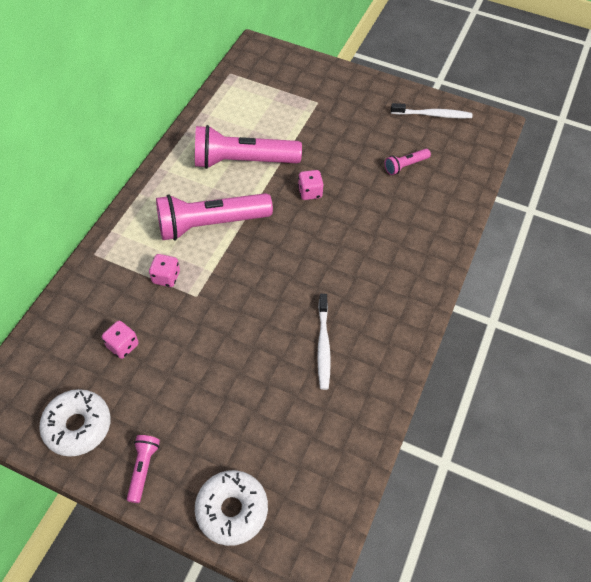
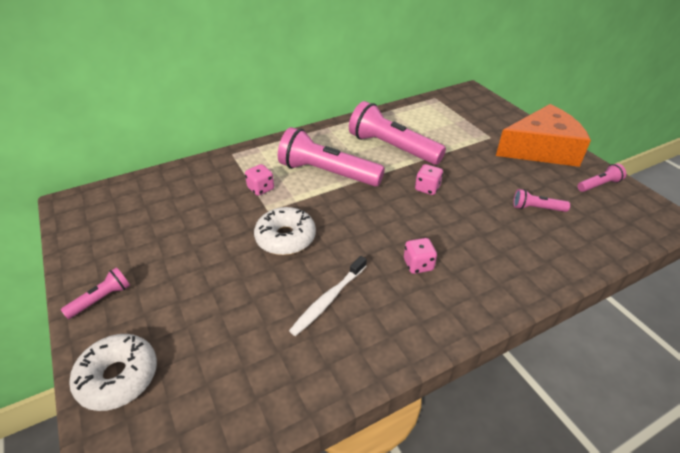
camera: 40 degrees right, 15 degrees down
(78, 426) = (101, 244): white donut -> white donut (285, 238)
(123, 345) = (185, 213): pink dice -> pink dice (418, 265)
(367, 96) = (541, 149): none -> orange cheese
(433, 115) = (599, 185): white toothbrush -> pink flashlight

